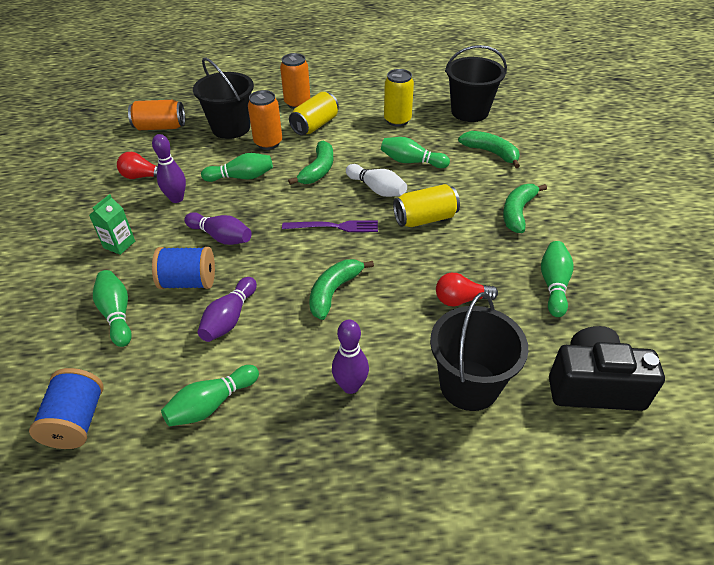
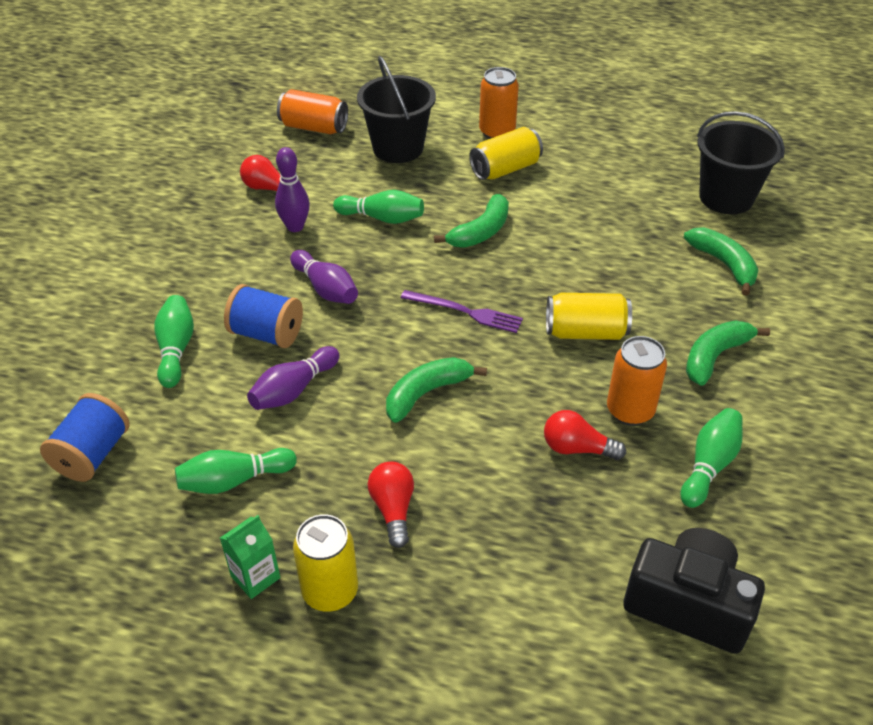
camera: 20 degrees right, 0 degrees up
(119, 244) = (209, 267): green carton -> green carton (255, 577)
(268, 143) = (435, 179): orange can -> orange can (630, 411)
(350, 386) = (393, 509): purple bowling pin -> red light bulb
(377, 189) = (543, 276): white bowling pin -> none
(397, 120) = (618, 187): yellow can -> yellow can (330, 591)
(411, 162) = (607, 250): green bowling pin -> none
(469, 385) = (532, 553): black bucket -> none

